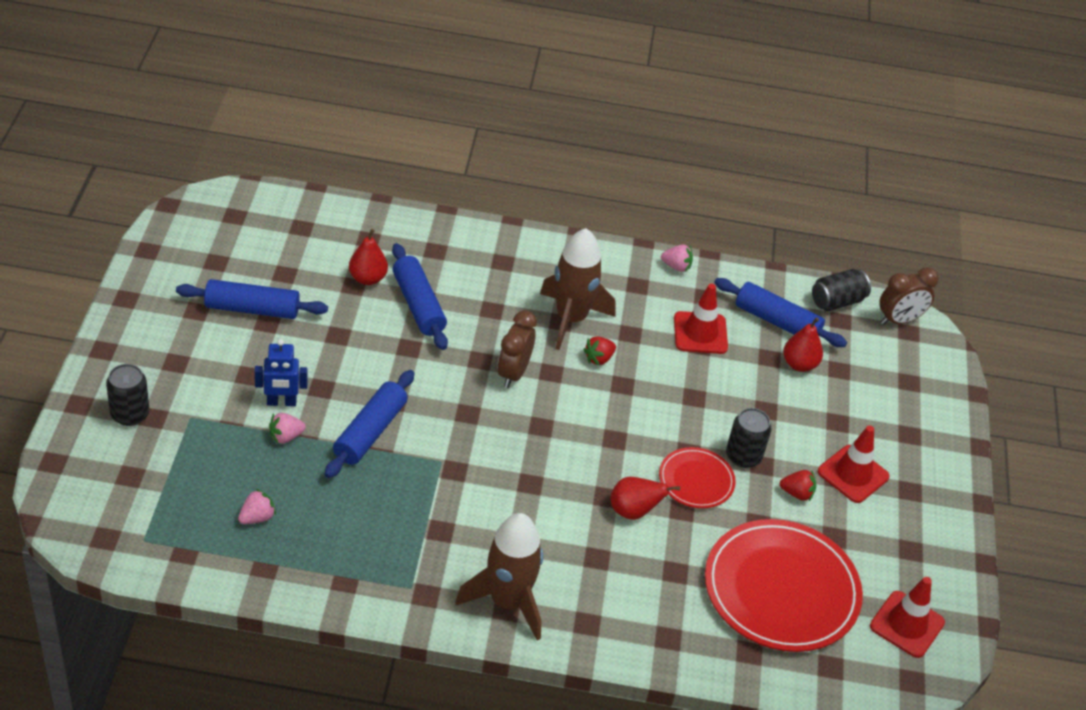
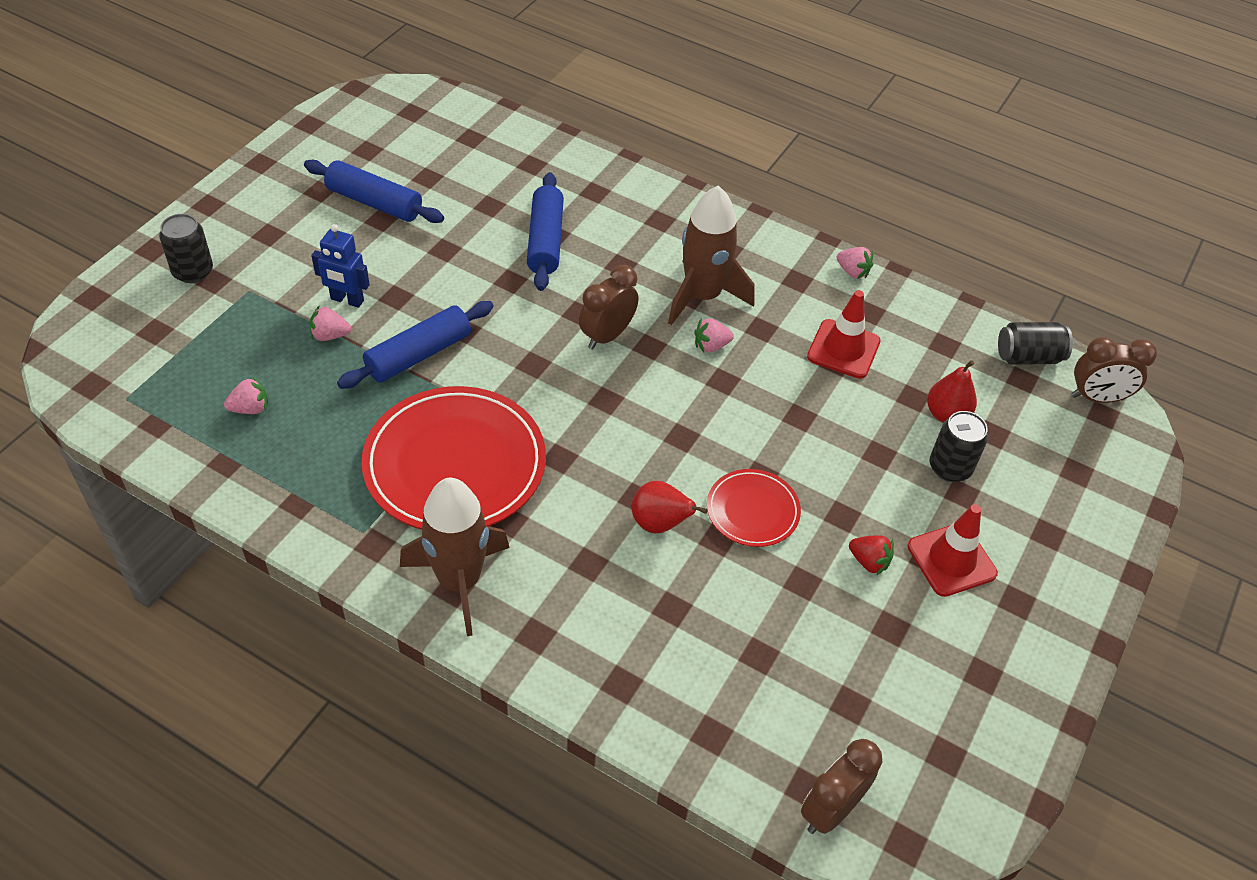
camera: 25 degrees right, 5 degrees up
(368, 278) = (508, 202): red pear -> none
(599, 359) = (711, 346): red strawberry -> pink strawberry
(743, 456) = (824, 499): black can -> black can (950, 468)
(777, 321) = (942, 360): blue rolling pin -> none
(781, 589) = (791, 671): red plate -> red plate (455, 464)
(853, 675) = (830, 809): none -> brown clock
(907, 624) = (933, 767): red traffic cone -> none

